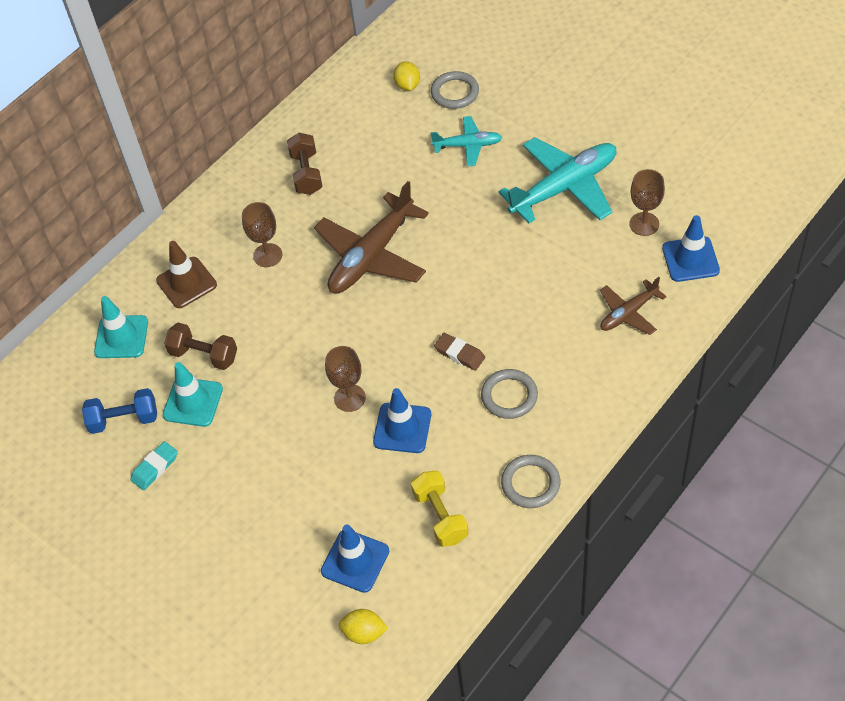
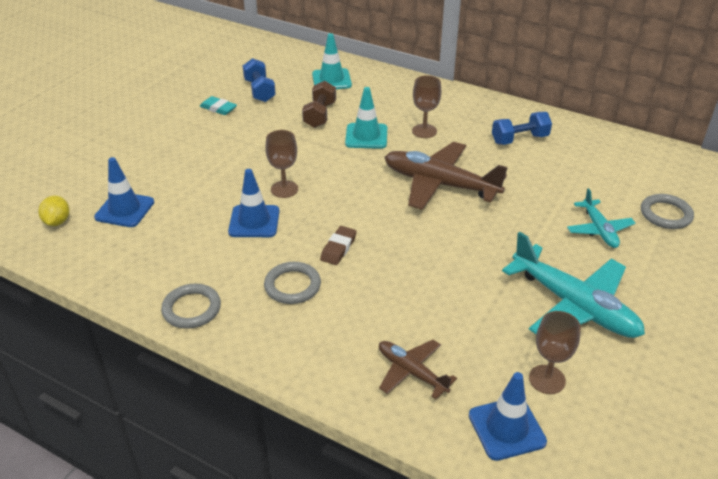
camera: 75 degrees right, 15 degrees down
(186, 283) = (387, 99): brown traffic cone -> none
(193, 402) = (276, 116): turquoise traffic cone -> turquoise traffic cone (366, 136)
(306, 173) = (519, 139): brown dumbbell -> blue dumbbell
(407, 85) = (656, 183): yellow lemon -> none
(440, 516) = (161, 253): yellow dumbbell -> none

